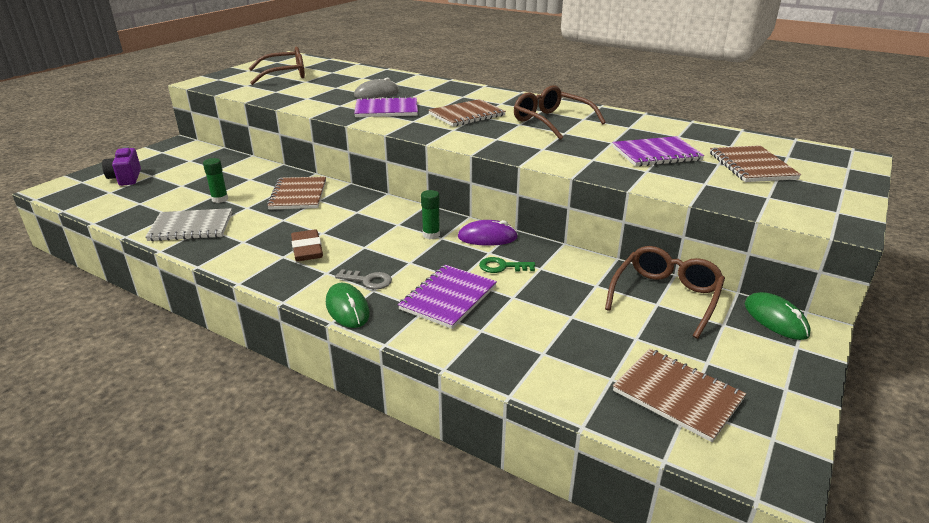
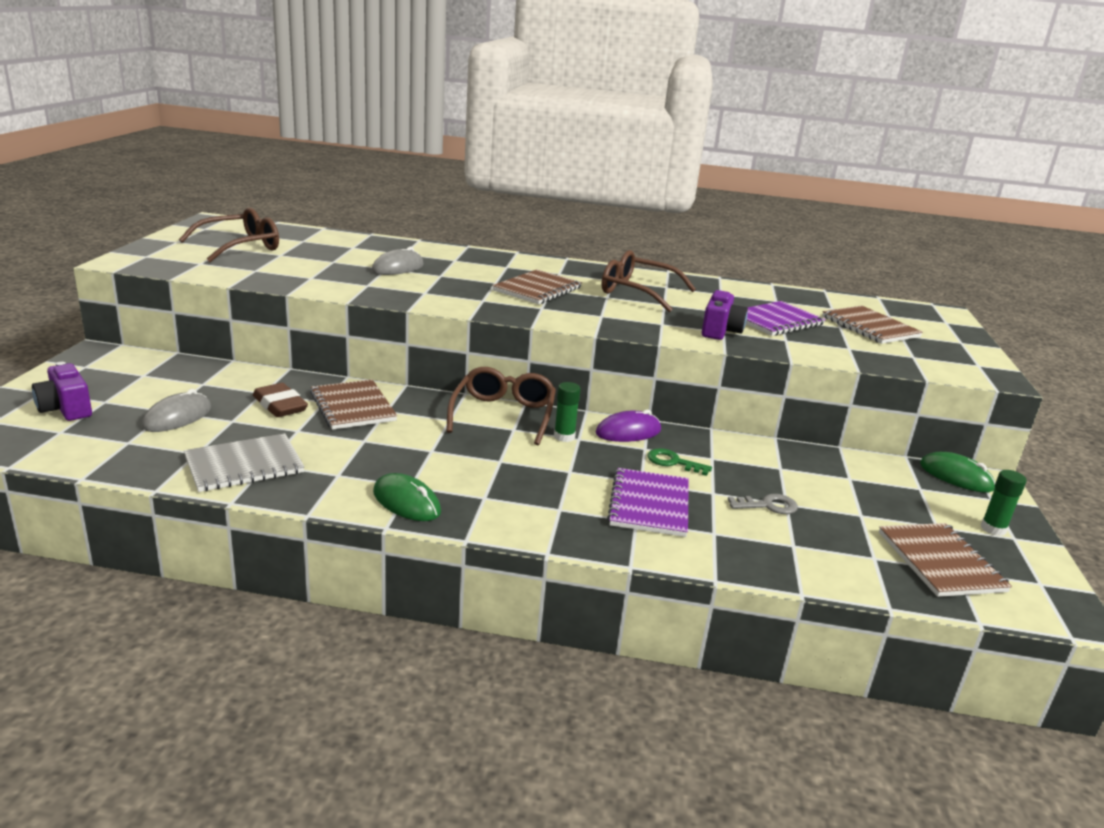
camera: 25 degrees left, 5 degrees down
(182, 190) = (177, 417): none -> grey mouse
(220, 199) = (247, 424): green glue stick -> green glue stick (993, 529)
(307, 250) = (434, 473): brown eraser -> brown eraser (280, 405)
(347, 308) = (551, 535): green mouse -> green mouse (406, 502)
(368, 281) = (544, 499): grey key -> grey key (768, 506)
(386, 109) = (434, 288): purple notebook -> none
(502, 267) = (673, 462): green key -> green key turned 45 degrees clockwise
(589, 159) = (720, 331): none -> purple camera
(666, 296) = (851, 469): brown glasses -> brown glasses (503, 414)
(677, 395) = (940, 562): brown notebook -> brown notebook turned 60 degrees clockwise

